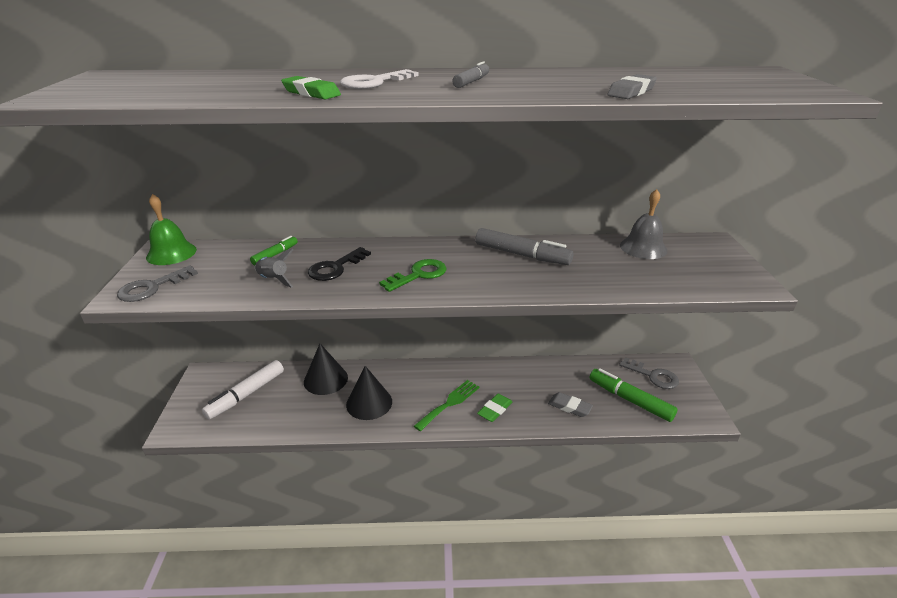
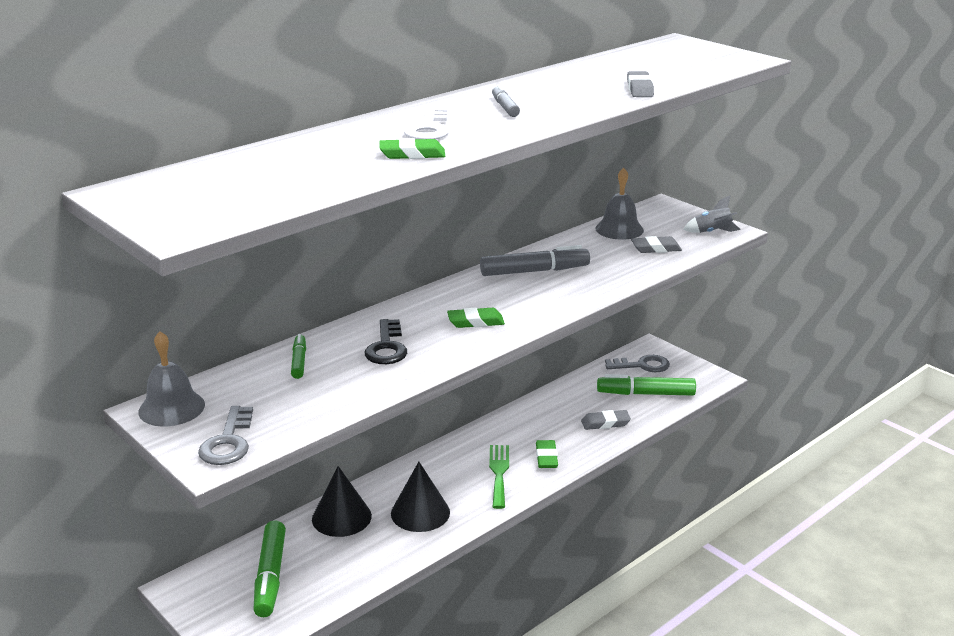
camera: 40 degrees left, 5 degrees down
(171, 253) = (171, 408): green bell -> grey bell
(246, 395) = (270, 576): white marker -> green marker
(273, 280) = (346, 382): grey rocket -> grey rocket (712, 232)
(419, 275) = (475, 322): green key -> green eraser
(653, 274) = (656, 248): none -> grey eraser

